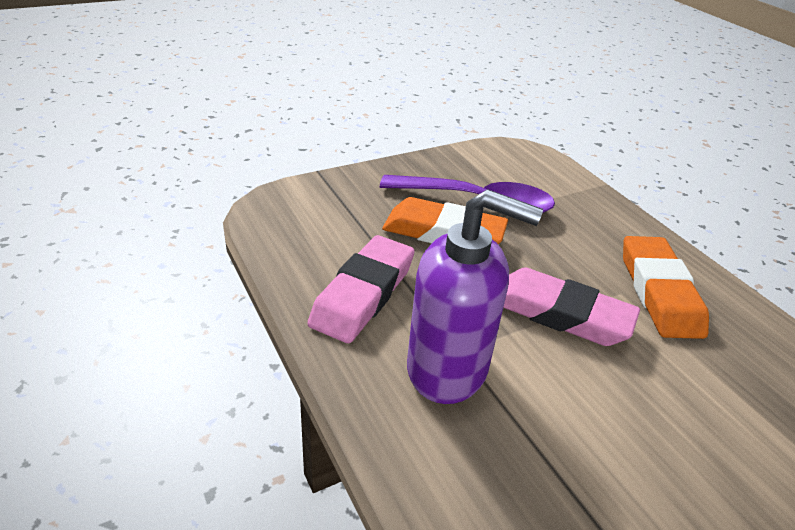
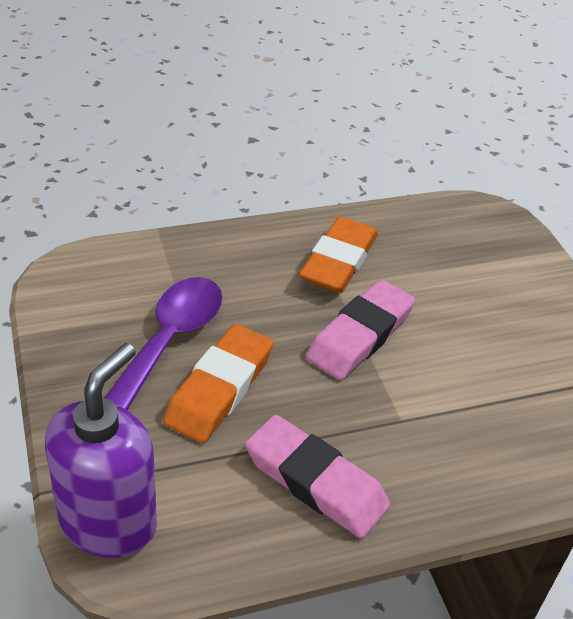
camera: 80 degrees left, 5 degrees up
(448, 369) = (424, 435): purple soap dispenser -> purple soap dispenser (108, 521)
(659, 292) = (338, 261): orange eraser -> orange eraser turned 75 degrees counterclockwise

